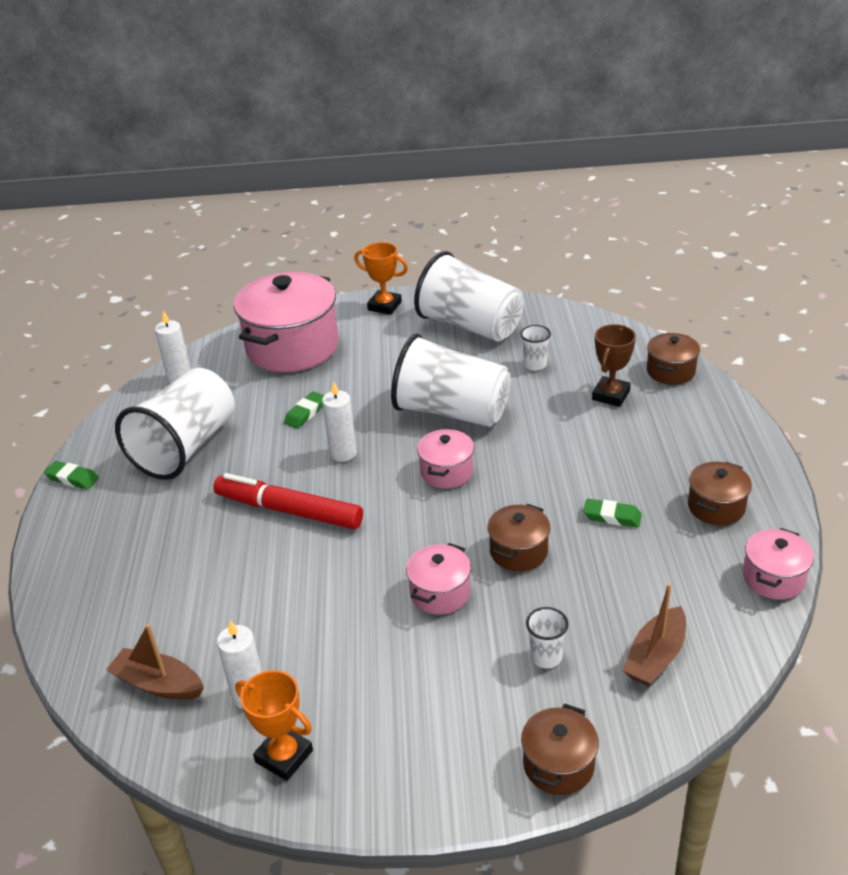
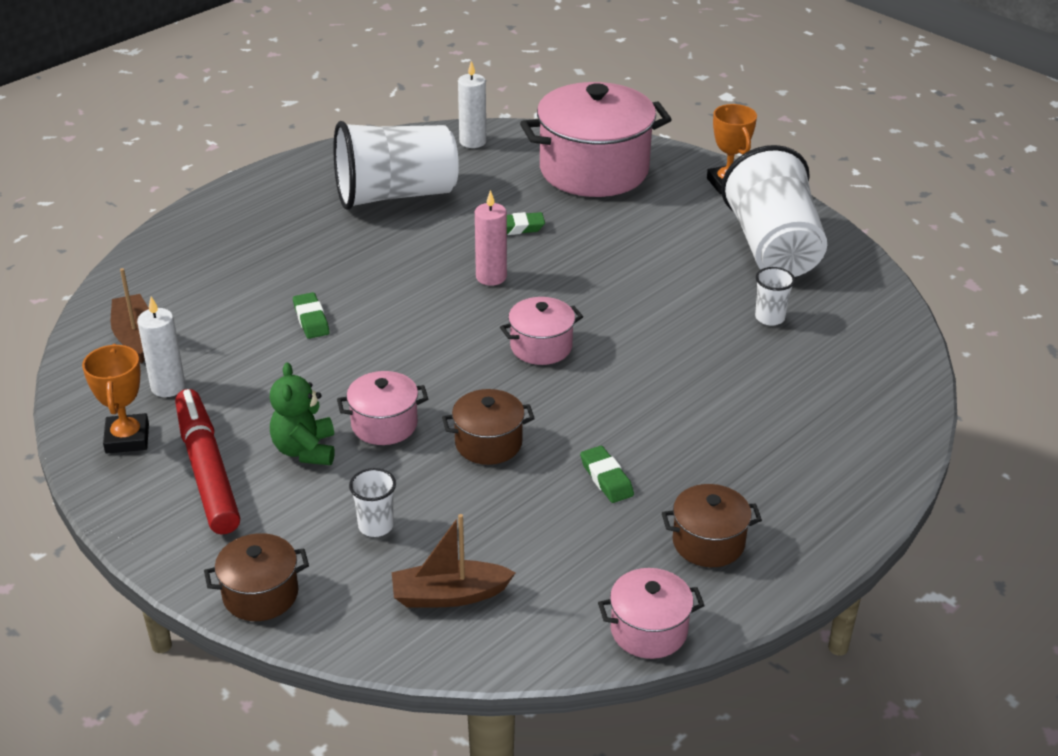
camera: 45 degrees right, 0 degrees up
(72, 478) = (294, 167): green eraser -> green eraser (311, 319)
(289, 510) = (386, 289): red marker -> red marker (207, 470)
(343, 453) = (491, 277): white candle -> pink candle
(420, 652) = (305, 450): none -> green teddy bear
(452, 411) = (628, 305): white cup -> none
(611, 395) = (790, 390): brown trophy -> none
(670, 371) = (889, 411): brown pot -> none

